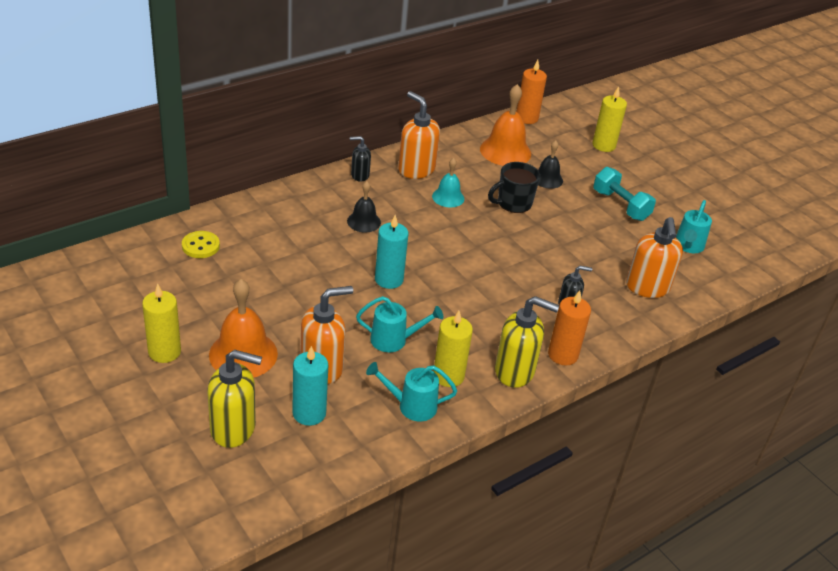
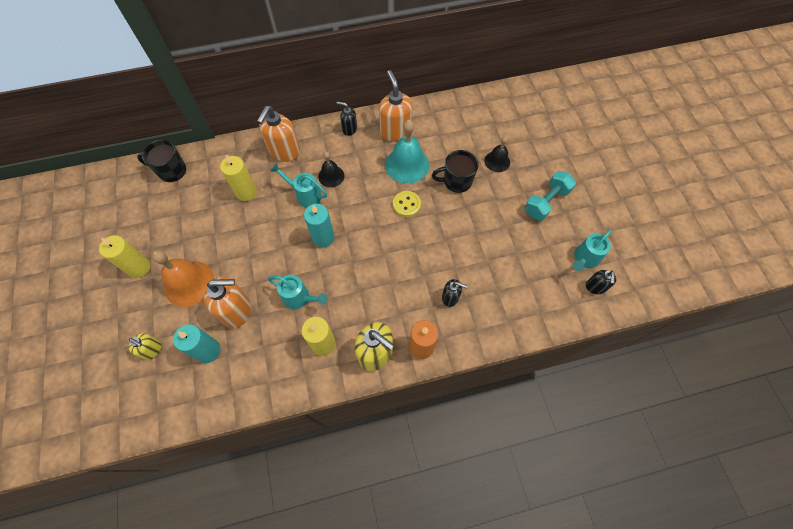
camera: 25 degrees right, 25 degrees up
(150, 249) = (171, 171): none -> black mug
(200, 246) = (205, 175): yellow button -> yellow button (406, 204)
(233, 428) = (152, 350): yellow soap dispenser -> yellow soap dispenser, size x0.56
(411, 406) = (282, 365): turquoise watering can -> turquoise watering can (305, 195)
(448, 197) = (407, 164): turquoise bell -> turquoise bell, size x1.71
(505, 151) = (476, 125): orange bell -> none
(526, 118) = (511, 93): orange candle -> none
(603, 145) = (563, 134): yellow candle -> yellow candle (246, 192)
(620, 205) = (546, 202): turquoise dumbbell -> turquoise dumbbell turned 60 degrees clockwise
(647, 287) = (526, 295): orange soap dispenser -> orange soap dispenser (284, 152)
(713, 267) = (595, 287): none -> black soap dispenser

